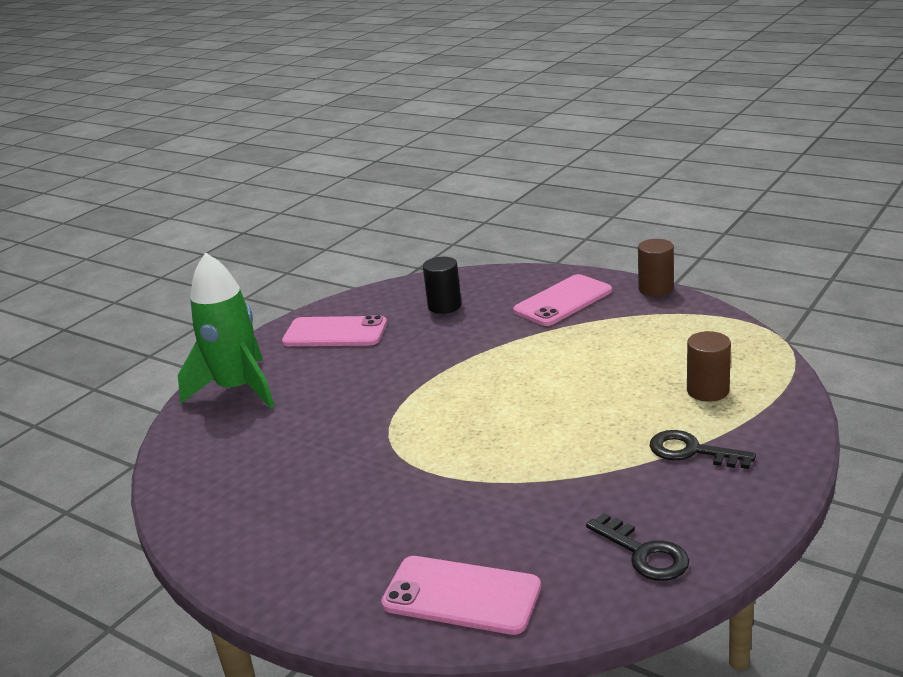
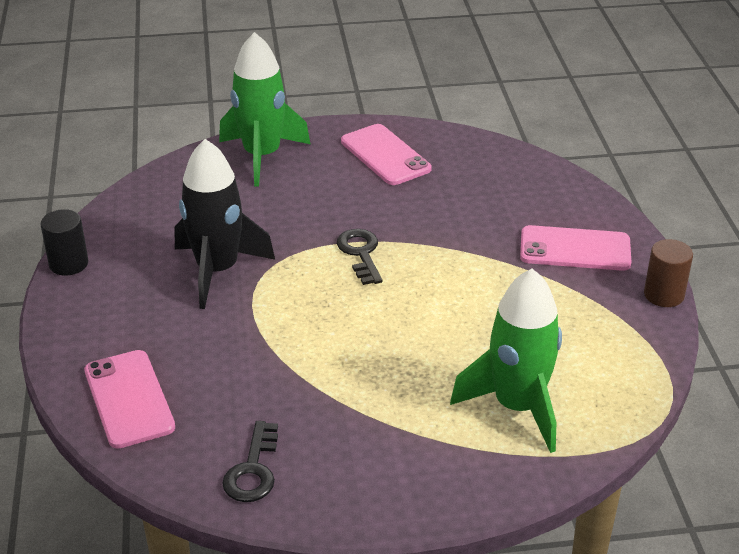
camera: 45 degrees right, 10 degrees up
(353, 471) = (217, 271): none -> black rocket
(444, 306) = (489, 188): black cylinder -> black cylinder (68, 264)
(692, 451) = (413, 438): black key -> black key (360, 253)
(707, 391) = (517, 407): brown cylinder -> green rocket

